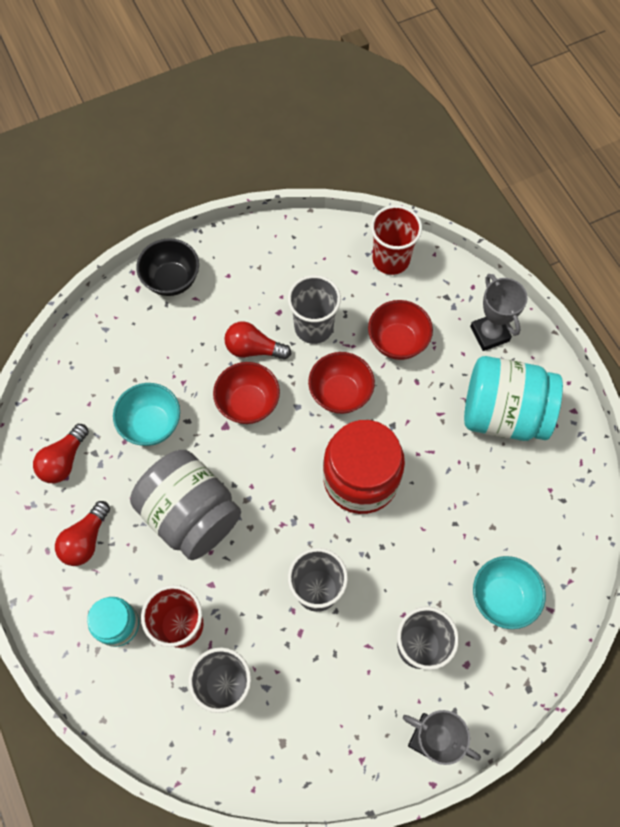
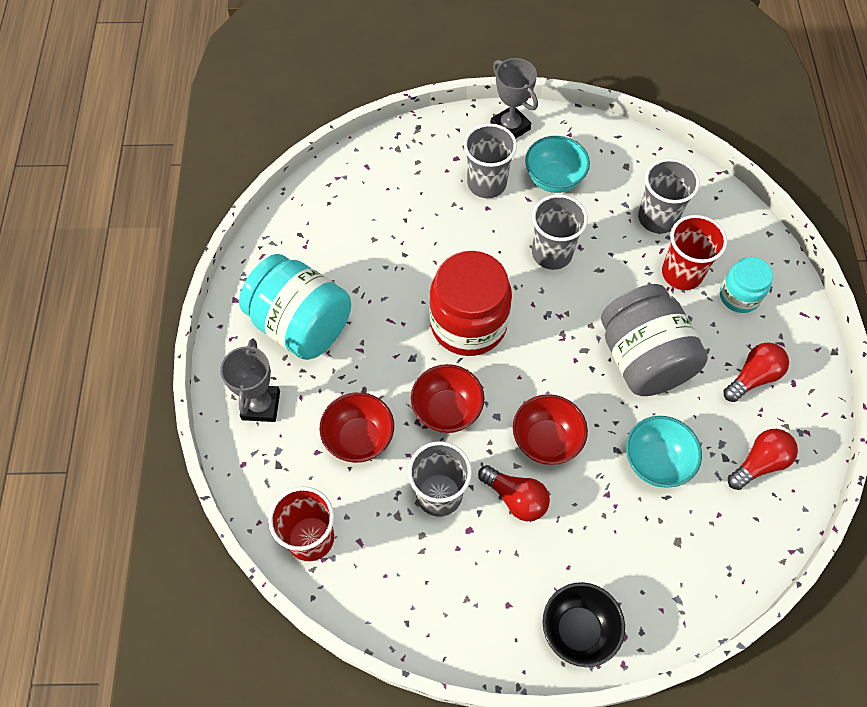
camera: 155 degrees left, 5 degrees down
(502, 597) = (399, 188): turquoise bowl -> turquoise bowl (553, 179)

